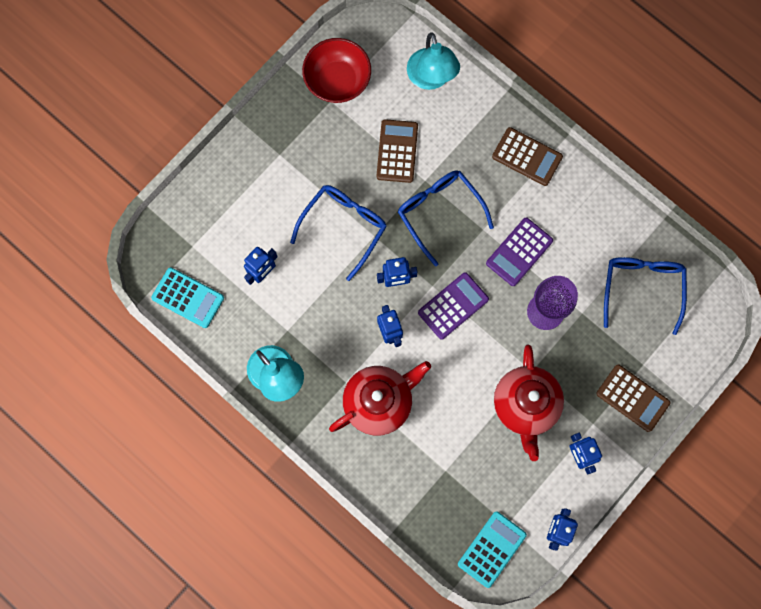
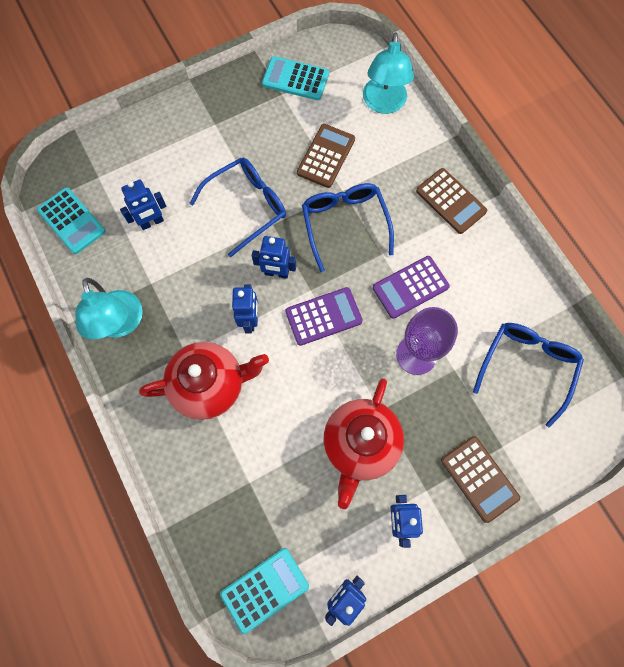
camera: 20 degrees right, 5 degrees down
(337, 80) = (295, 79): red bowl -> turquoise calculator

